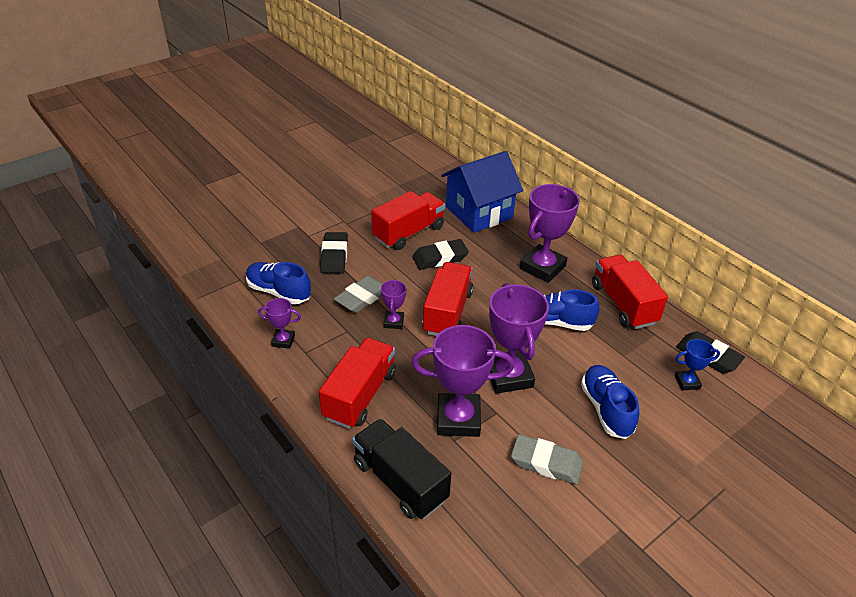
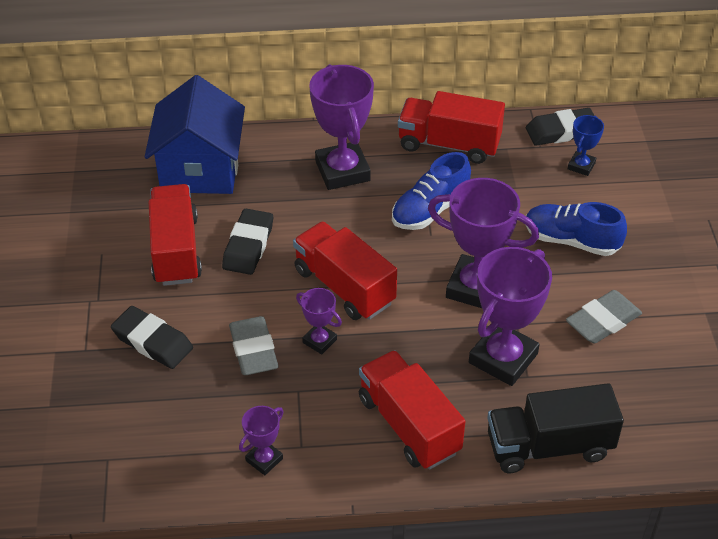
camera: 55 degrees left, 5 degrees up
(279, 292) = (170, 427): blue shoe -> none

